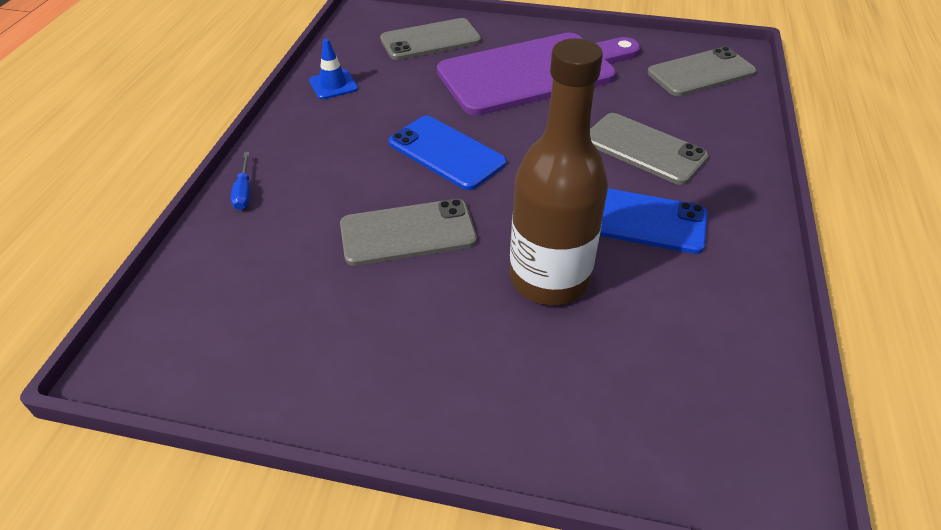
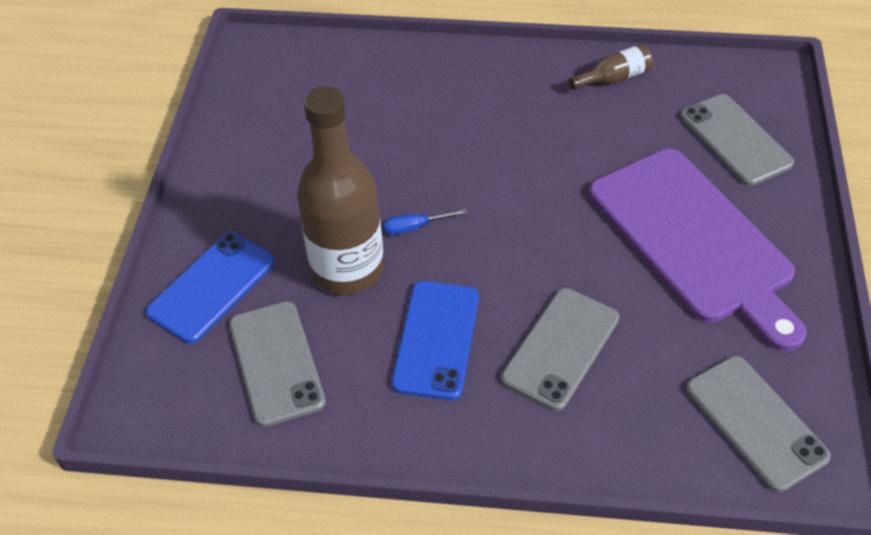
camera: 85 degrees right, 5 degrees up
(244, 192) = (434, 57): blue screwdriver -> blue screwdriver (415, 227)
(333, 85) = (613, 78): blue traffic cone -> brown bottle
(408, 232) = (396, 167): grey phone -> grey phone (276, 363)
(446, 153) = (516, 179): blue phone -> blue phone (212, 287)

